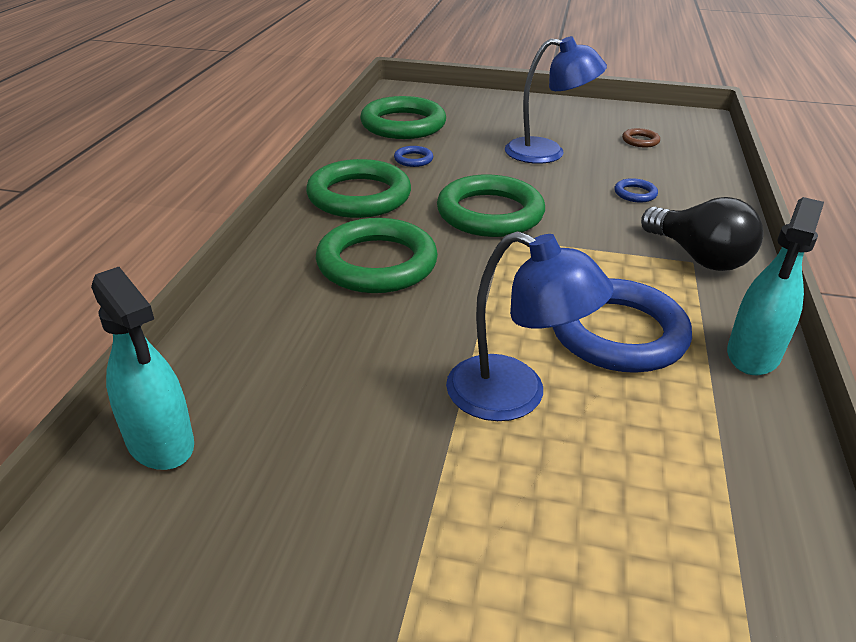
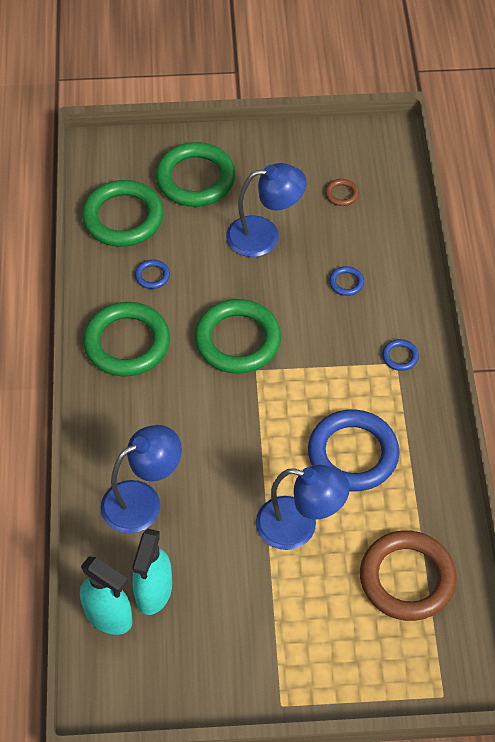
camera: 15 degrees left, 20 degrees up
(297, 323) = (142, 500): none -> blue lamp
(377, 263) = (172, 424): green ring -> green ring (195, 179)
(692, 506) = (407, 578): none -> brown ring
(698, 257) = (400, 356): black light bulb -> blue ring
(753, 354) = (438, 452): turquoise spray bottle -> turquoise spray bottle (153, 592)

